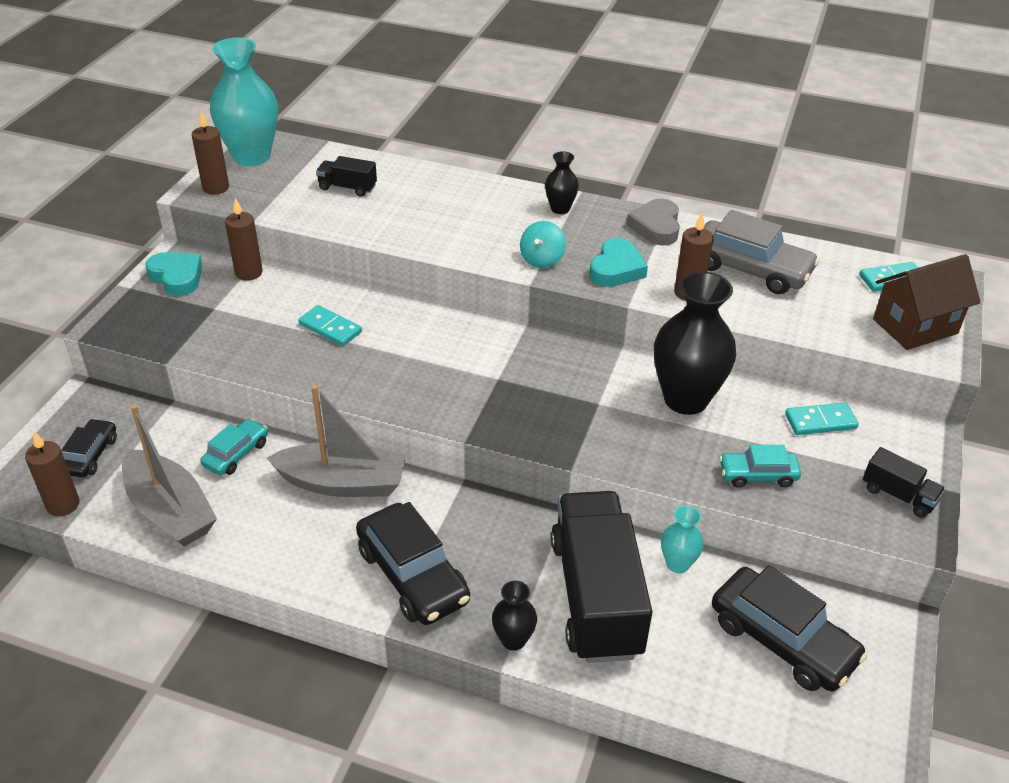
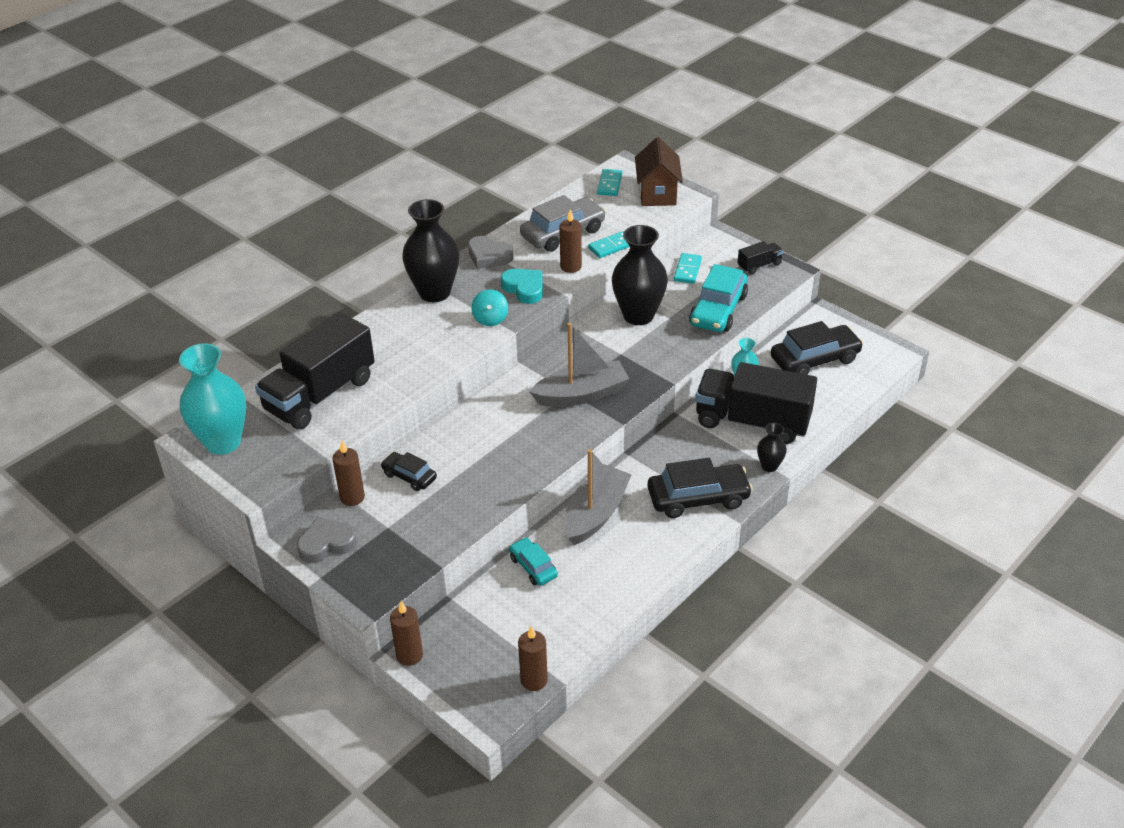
camera: 65 degrees left, 0 degrees up
(90, 455) = (485, 657): black car -> black car (409, 476)
(170, 511) = (574, 615): grey boat -> grey boat (581, 394)
(177, 277) = (326, 544): turquoise heart -> grey heart
(216, 188) = (258, 473): brown candle -> brown candle (409, 655)
(330, 328) = (459, 463): turquoise domino -> turquoise domino (611, 246)
(347, 187) = (320, 394): black truck -> black truck, size x2.31
(542, 259) = (490, 319): turquoise spinning top -> turquoise spinning top turned 45 degrees clockwise
(560, 209) = (434, 292): black vase -> black vase, size x2.07
(757, 475) = (718, 310): turquoise car -> turquoise car, size x1.78

